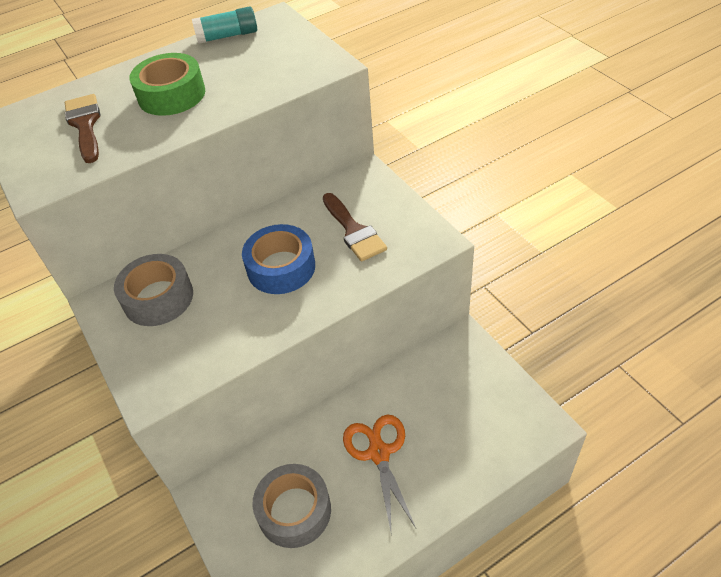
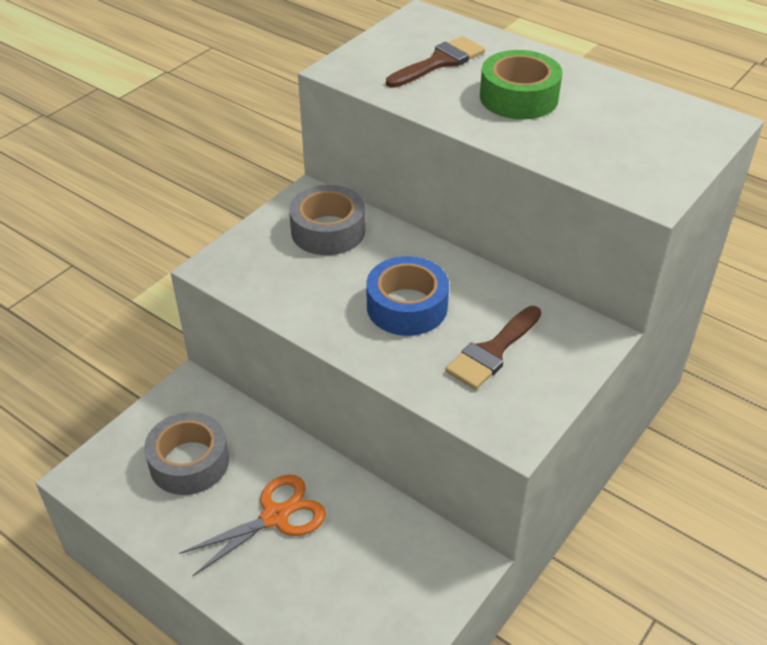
camera: 65 degrees right, 5 degrees down
(227, 36) = (653, 100): turquoise glue stick -> none

